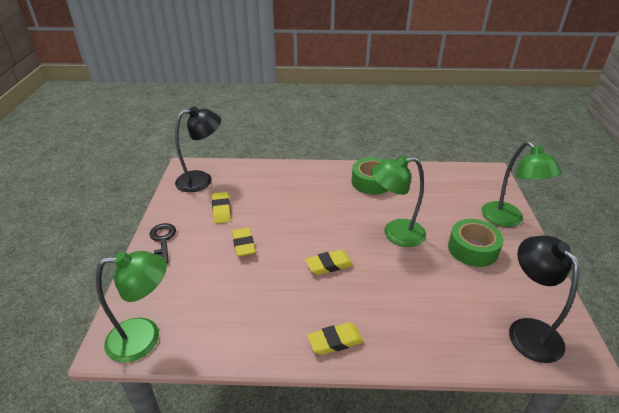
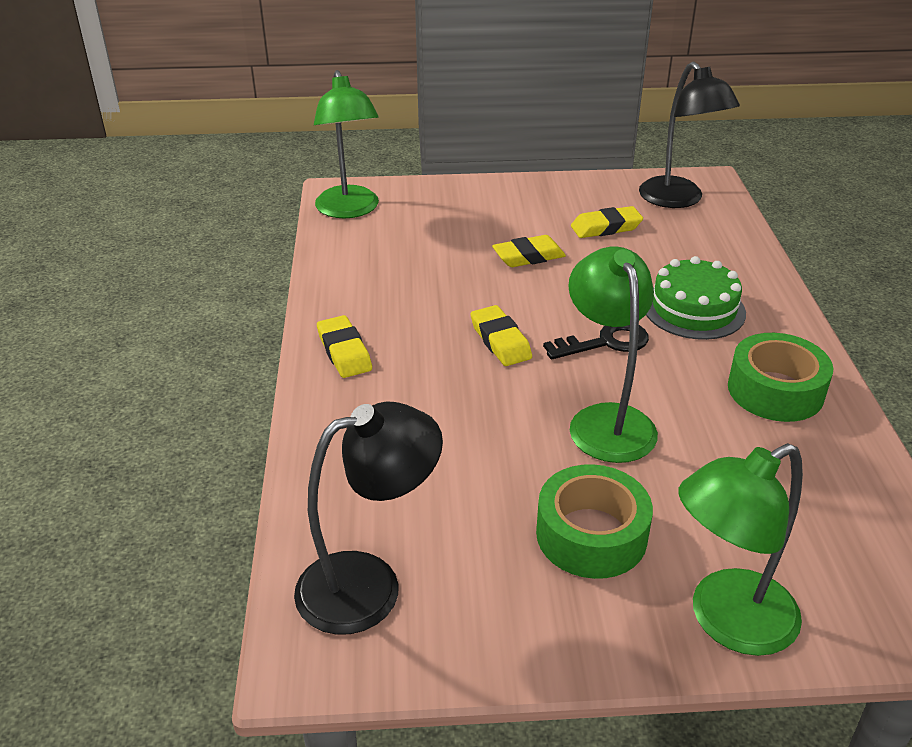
camera: 85 degrees right, 0 degrees up
(163, 240) = (519, 192): black key -> black key (605, 343)
(308, 193) = (694, 309): none -> green cake

